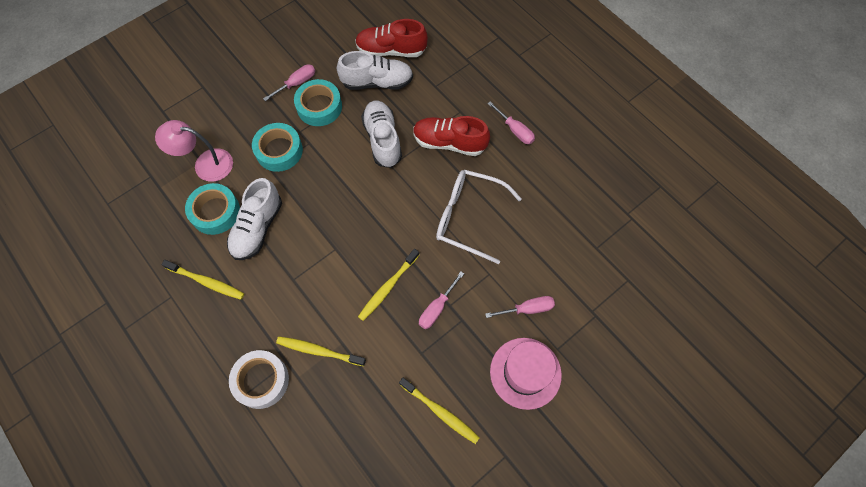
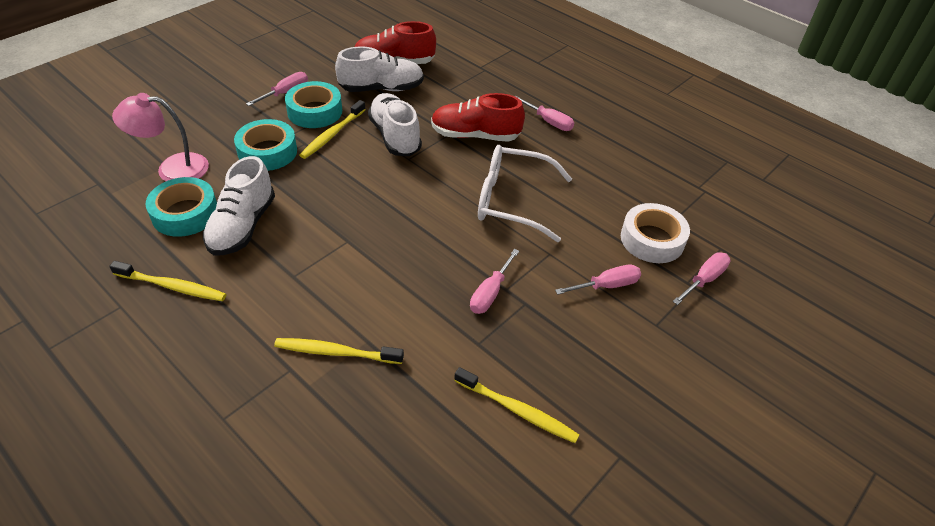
camera: 10 degrees left, 20 degrees down
(261, 381) = (254, 395): white tape -> white tape (652, 239)
(388, 287) = (422, 276): yellow toothbrush -> yellow toothbrush (332, 134)
(525, 373) = (622, 354): pink hat -> none
(606, 310) = (704, 280): none -> pink screwdriver

